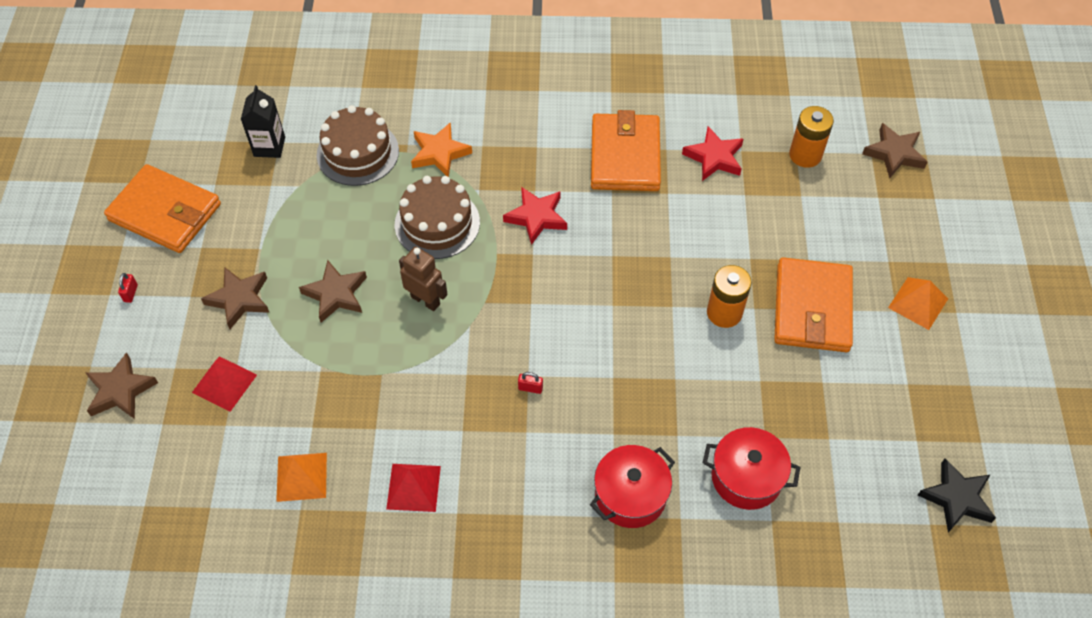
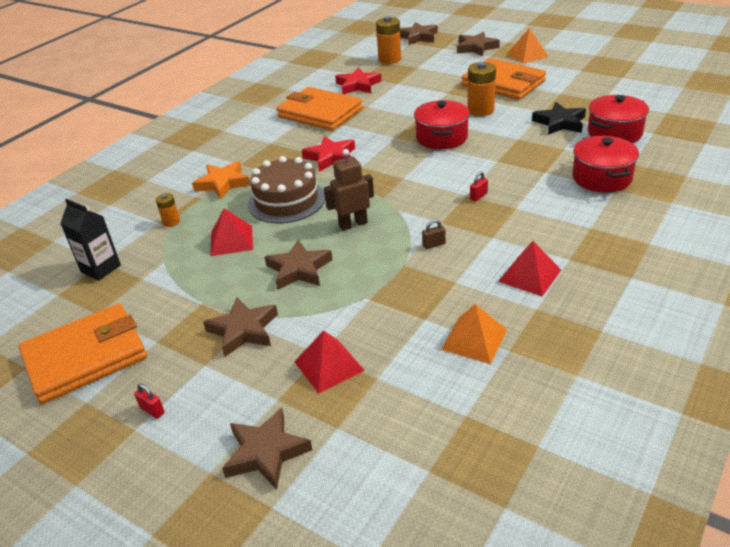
camera: 55 degrees left, 20 degrees down
(353, 217) = (231, 240): none -> red pyramid
(358, 153) = (171, 222): brown cake -> orange battery
(425, 385) = (434, 244): none -> brown padlock
(635, 301) = (441, 137): none -> red pot
(903, 234) = (476, 48): none -> brown star
(956, 498) = (670, 76): black star -> black star (560, 123)

